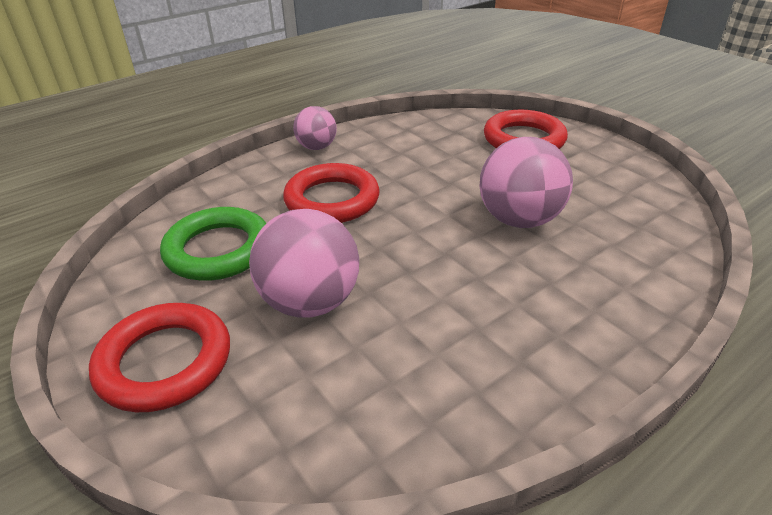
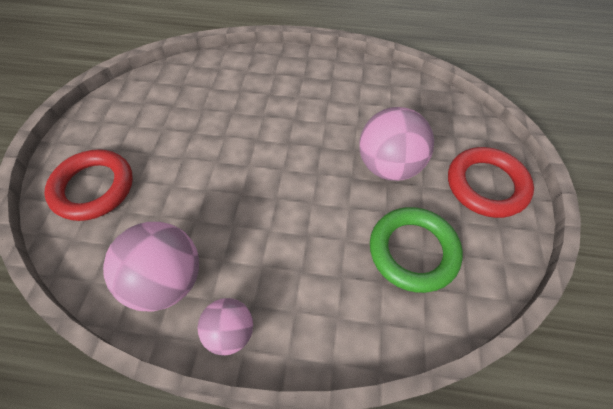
camera: 135 degrees left, 20 degrees up
(332, 200) = (296, 240): red ring -> none
(519, 219) = (222, 131): pink ball -> pink ball (167, 280)

